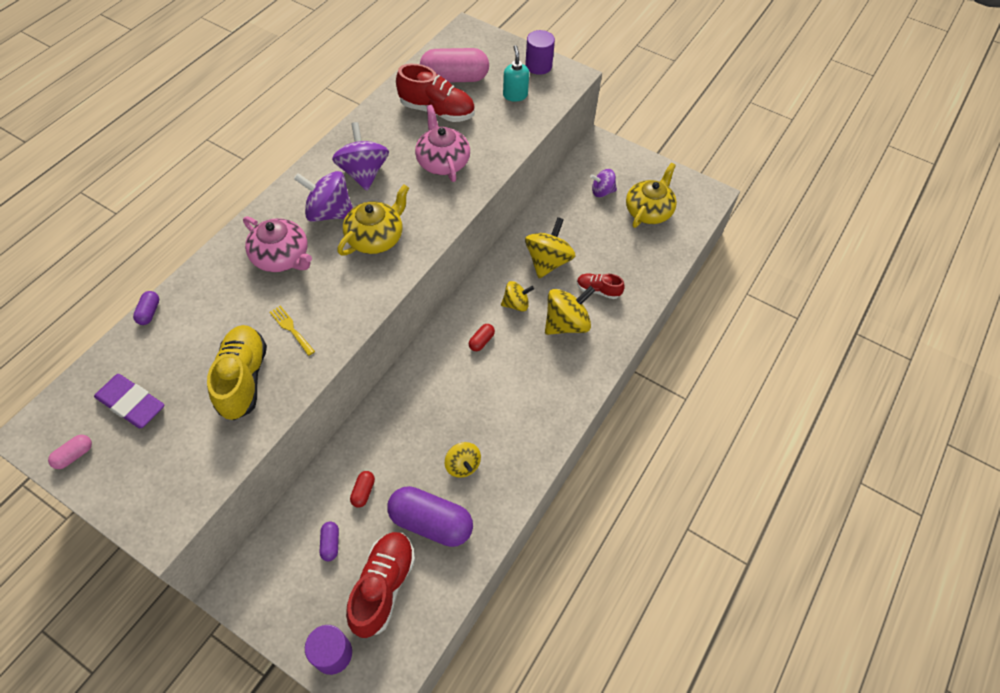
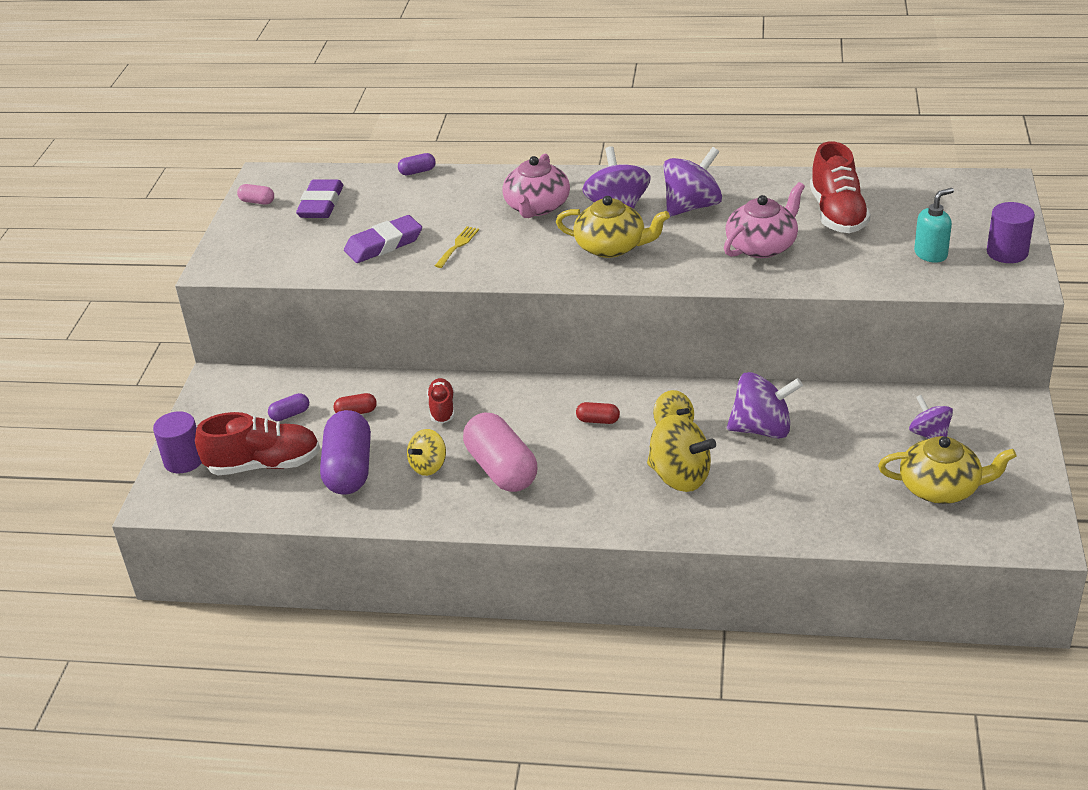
camera: 70 degrees right, 20 degrees down
(243, 379) = (384, 244): yellow shoe -> purple eraser
(454, 78) = (906, 205): pink capsule -> pink capsule (502, 469)
(548, 261) = (762, 429): yellow spinning top -> purple spinning top
(598, 290) = (756, 486): red shoe -> red shoe (442, 409)

